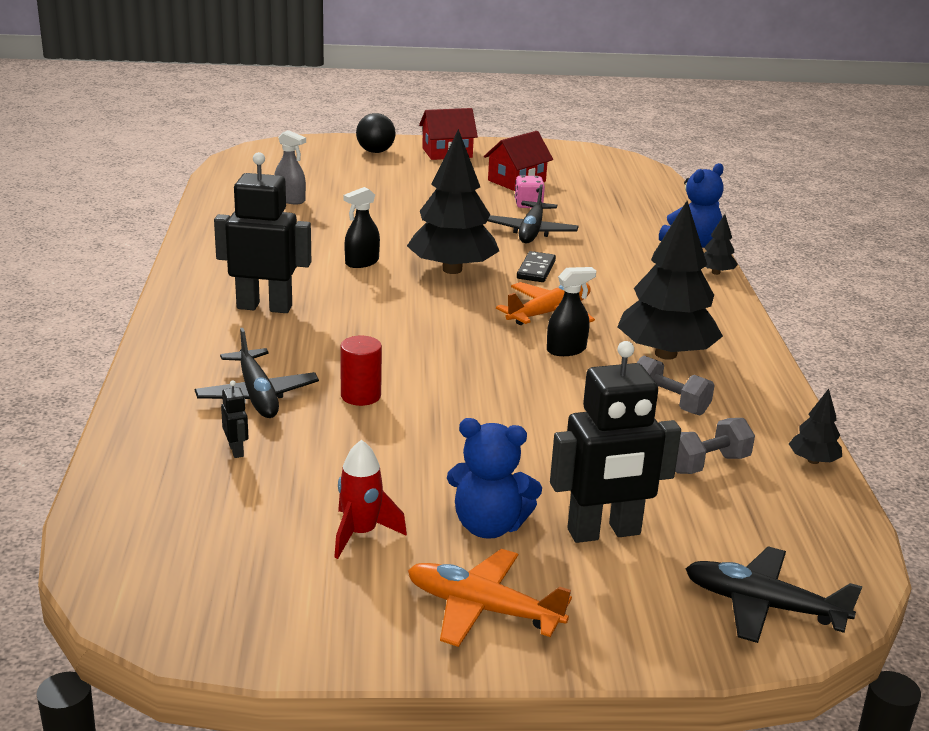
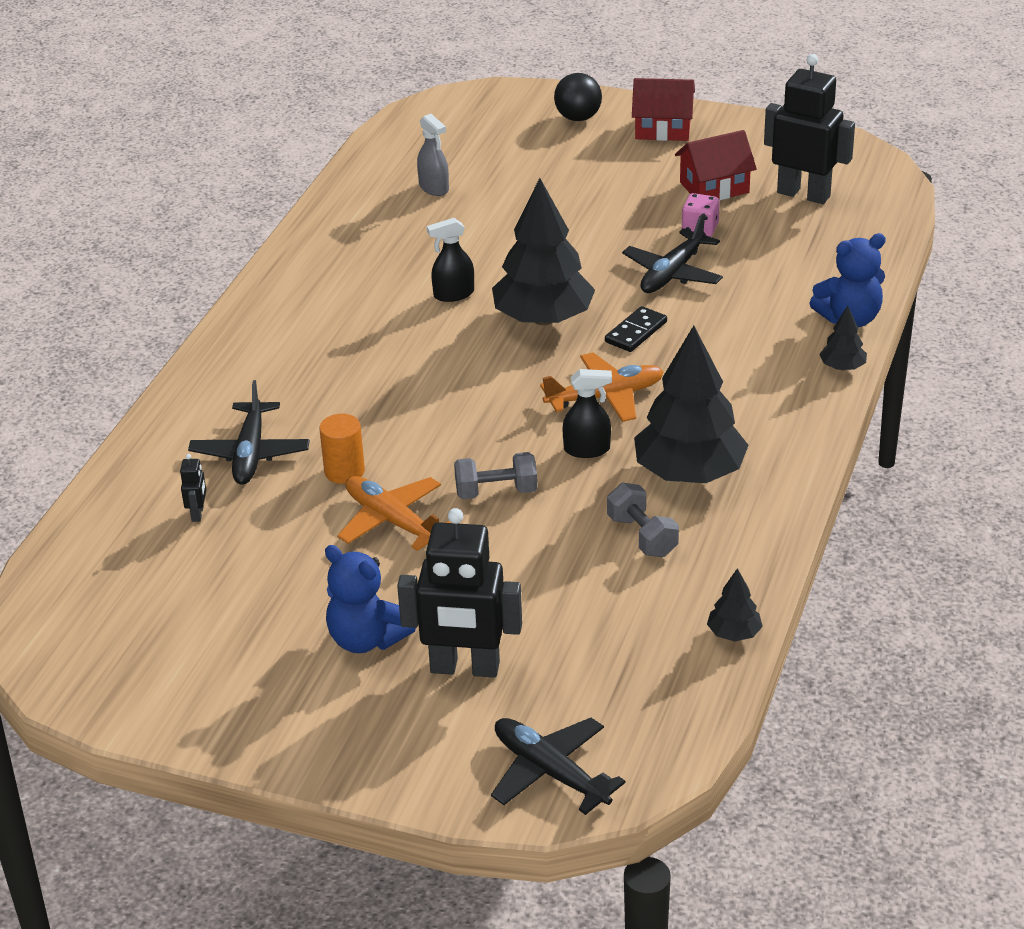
camera: 25 degrees right, 10 degrees up
(264, 307) = (319, 342): black robot -> black robot (803, 194)
(360, 396) = (344, 471): red cylinder -> orange cylinder
(361, 534) = (252, 623): red rocket -> none
(482, 609) = (306, 718): orange plane -> orange plane (392, 521)
(707, 464) = (622, 615): grey dumbbell -> grey dumbbell (496, 492)

